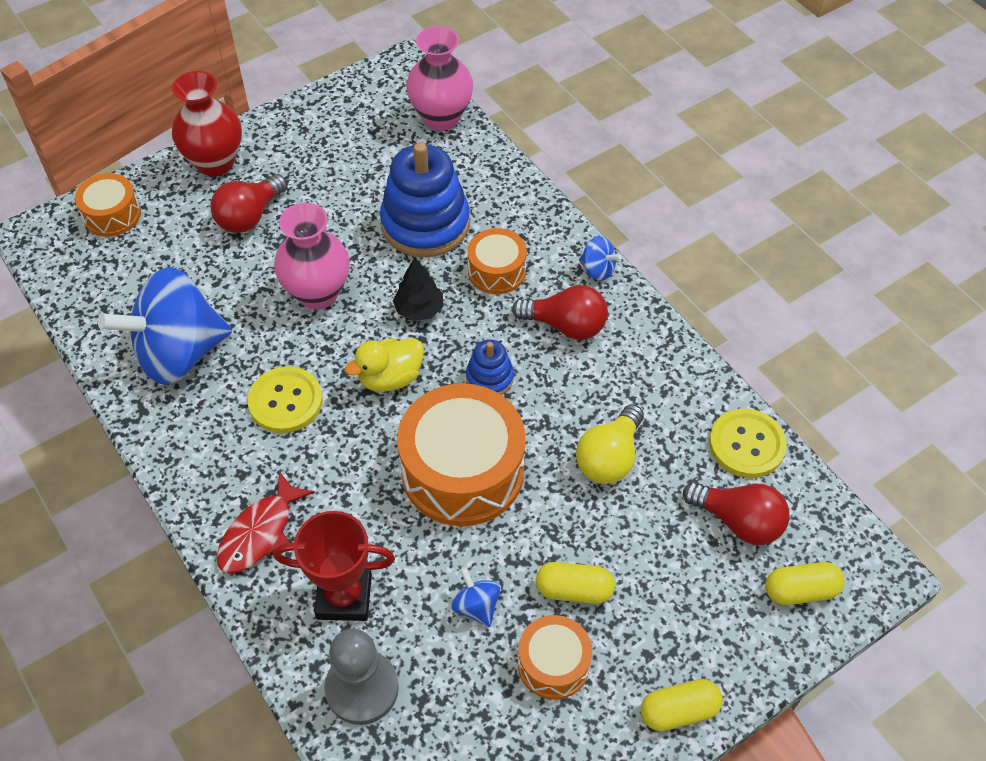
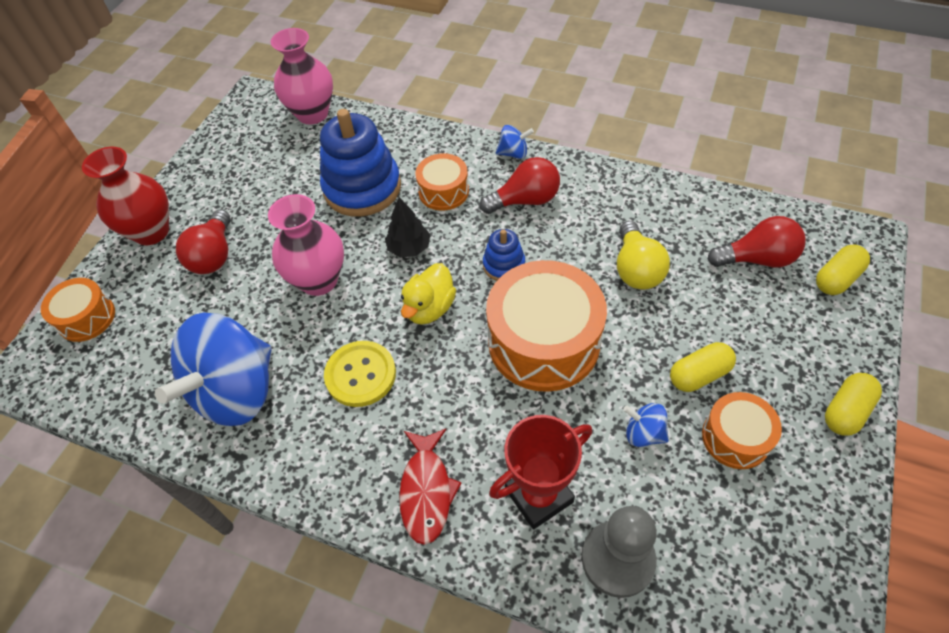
camera: 30 degrees left, 0 degrees up
(746, 444) = (714, 208): yellow button -> none

